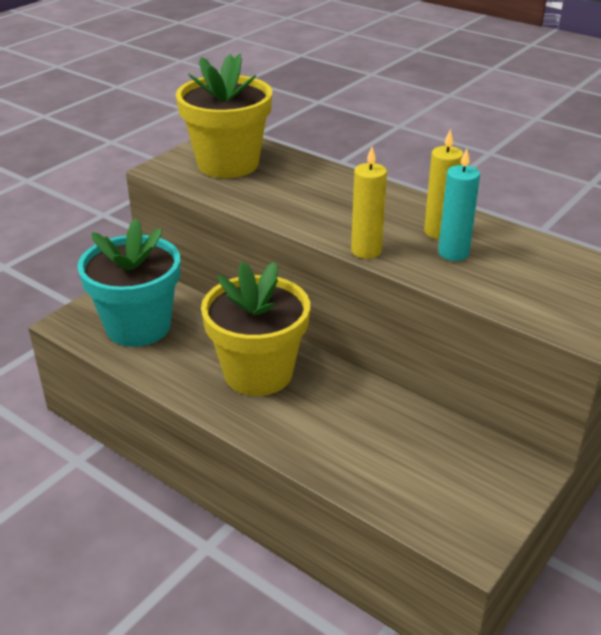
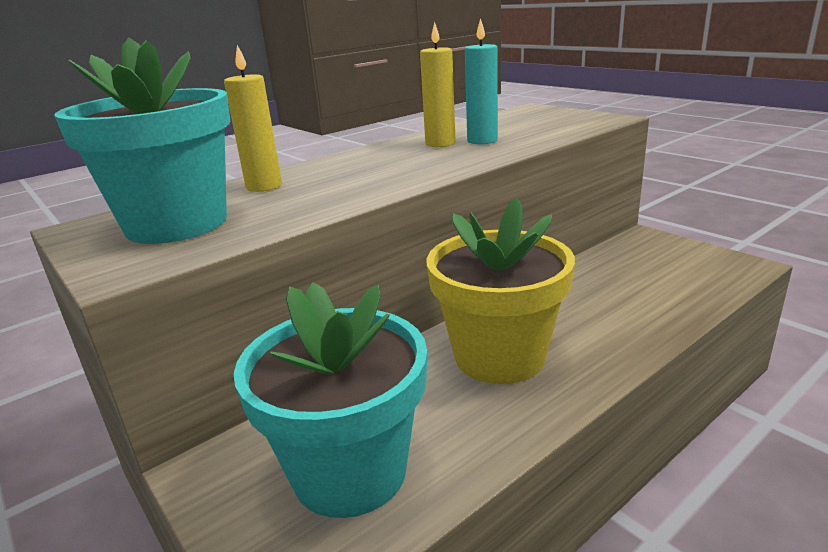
camera: 75 degrees left, 10 degrees down
(228, 164) = (177, 224): yellow flower pot -> turquoise flower pot
(366, 251) = (465, 165): yellow candle -> yellow candle (264, 186)

